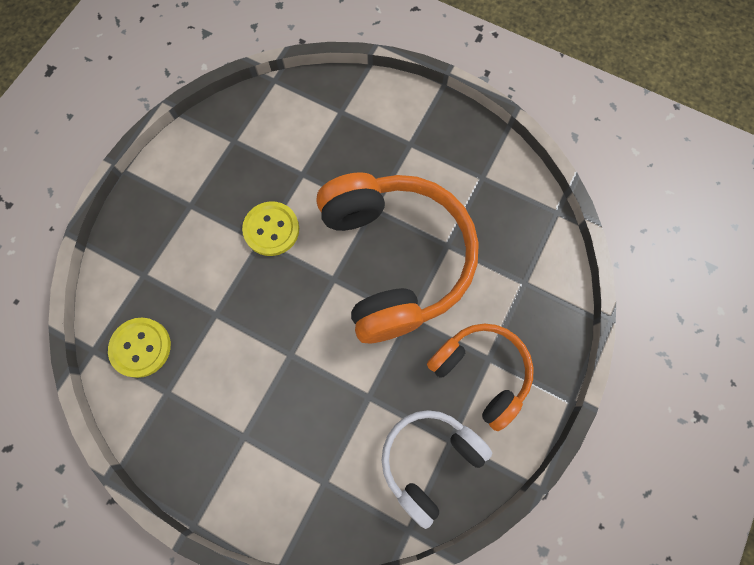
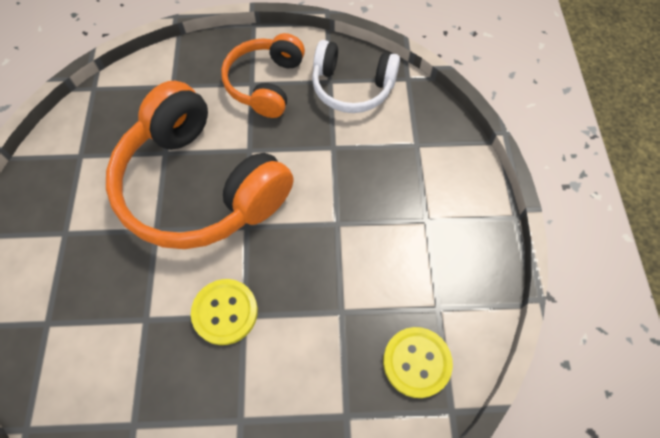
camera: 120 degrees left, 10 degrees down
(395, 259) = (200, 186): orange headphones -> orange headphones turned 90 degrees counterclockwise

